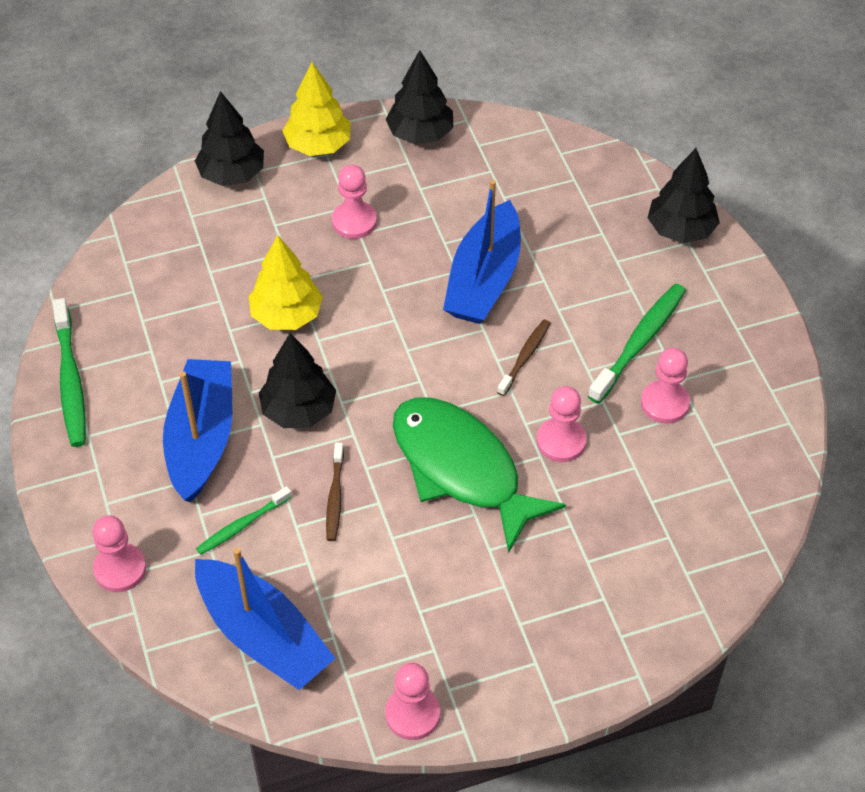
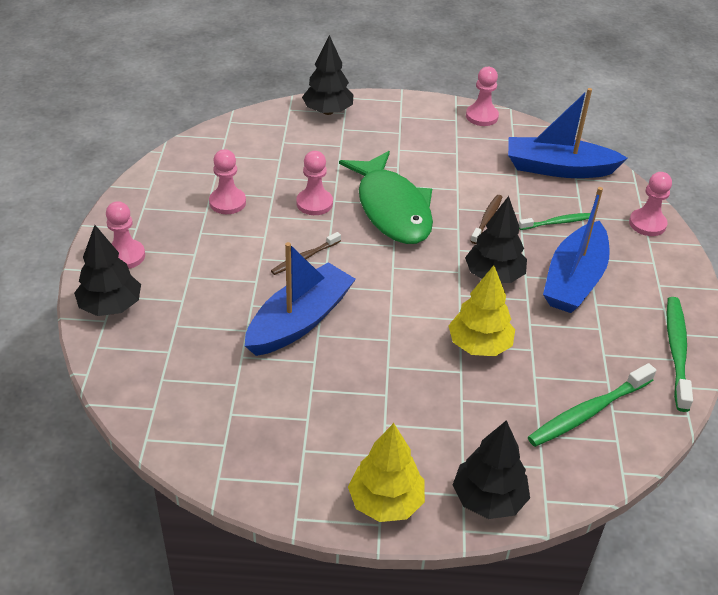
camera: 160 degrees left, 10 degrees down
(263, 635) = (558, 168): blue boat -> blue boat turned 60 degrees counterclockwise
(354, 221) = (386, 407): pink pawn -> pink pawn (125, 256)
(420, 134) = (274, 477): black tree -> black tree (328, 111)
(639, 342) = (213, 241): green toothbrush -> green toothbrush (588, 412)

